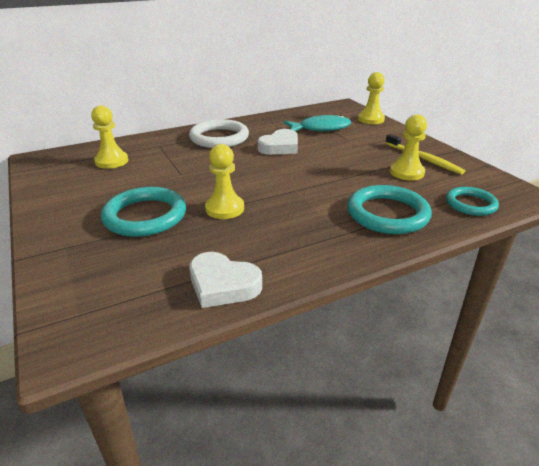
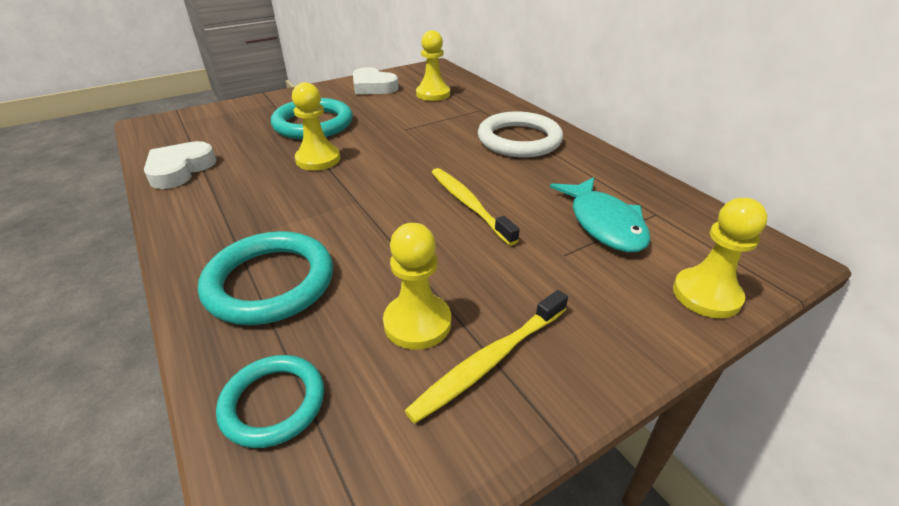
camera: 85 degrees right, 5 degrees up
(280, 147) = (502, 186): white heart -> white heart (373, 87)
(300, 156) = (468, 204): none -> yellow toothbrush

